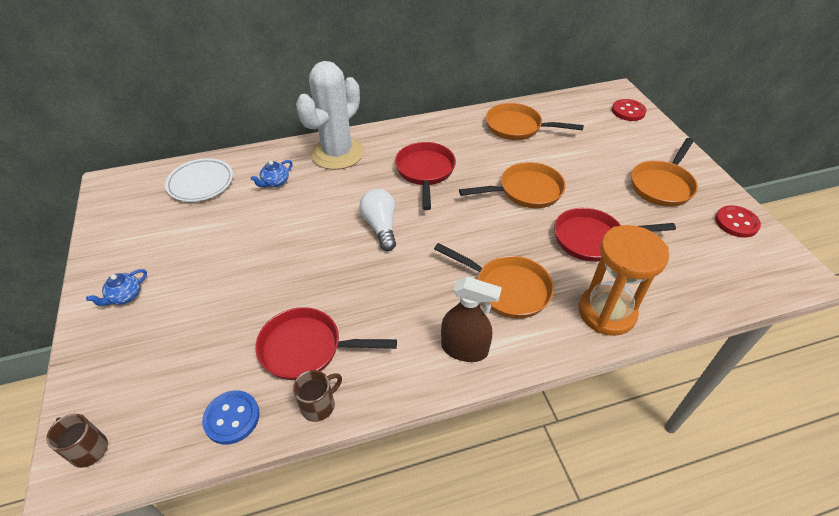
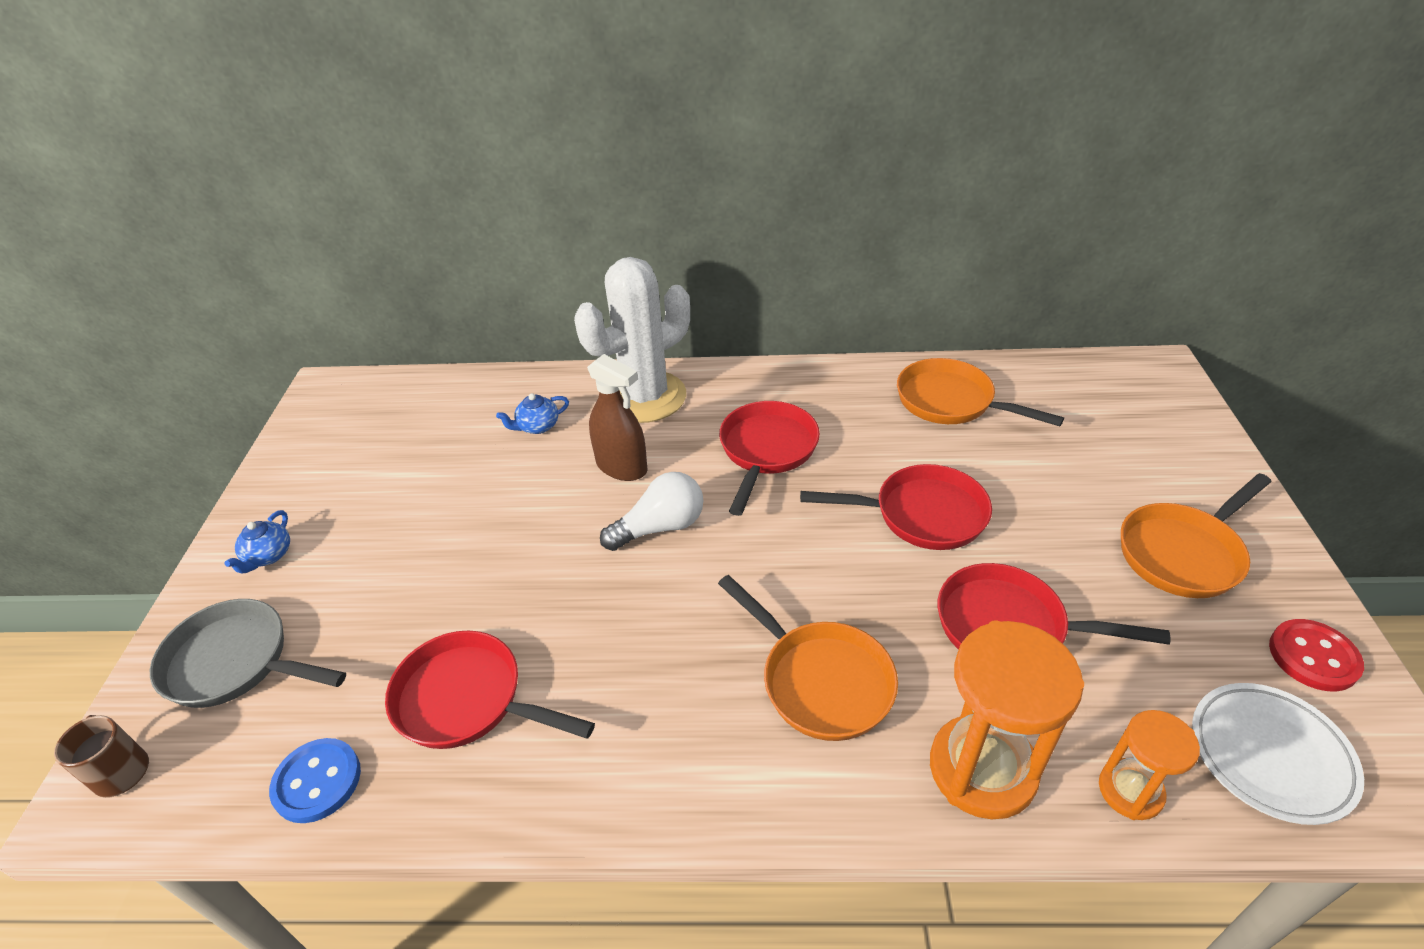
camera: 20 degrees right, 5 degrees down
(125, 296) = (268, 556): blue teapot -> blue teapot turned 45 degrees counterclockwise
(136, 365) = (235, 662): none -> grey pan
(201, 183) = (438, 409): white plate -> white plate (1270, 755)
(319, 405) = (444, 799): brown mug -> none
(380, 227) = (660, 527): white light bulb -> white light bulb turned 60 degrees clockwise
(464, 349) = (705, 768): brown spray bottle -> brown spray bottle (622, 467)
(526, 191) = (922, 515): orange pan -> red pan
(628, 111) = (1167, 405): red button -> none
(678, 304) = (1130, 791): none -> orange hourglass

